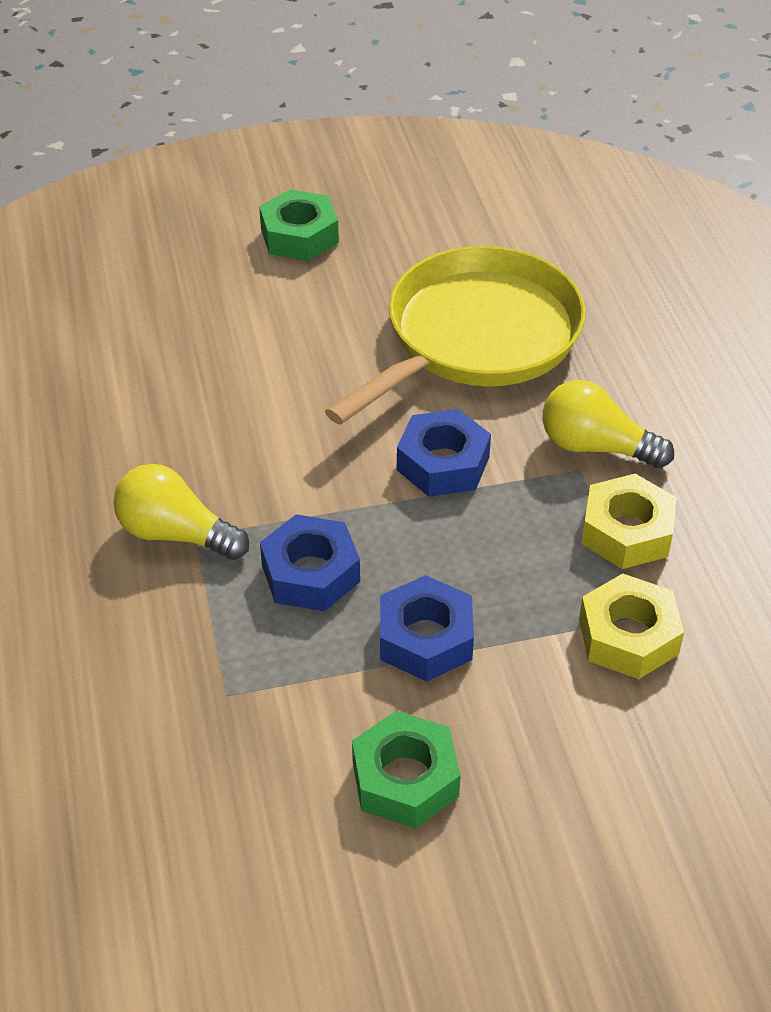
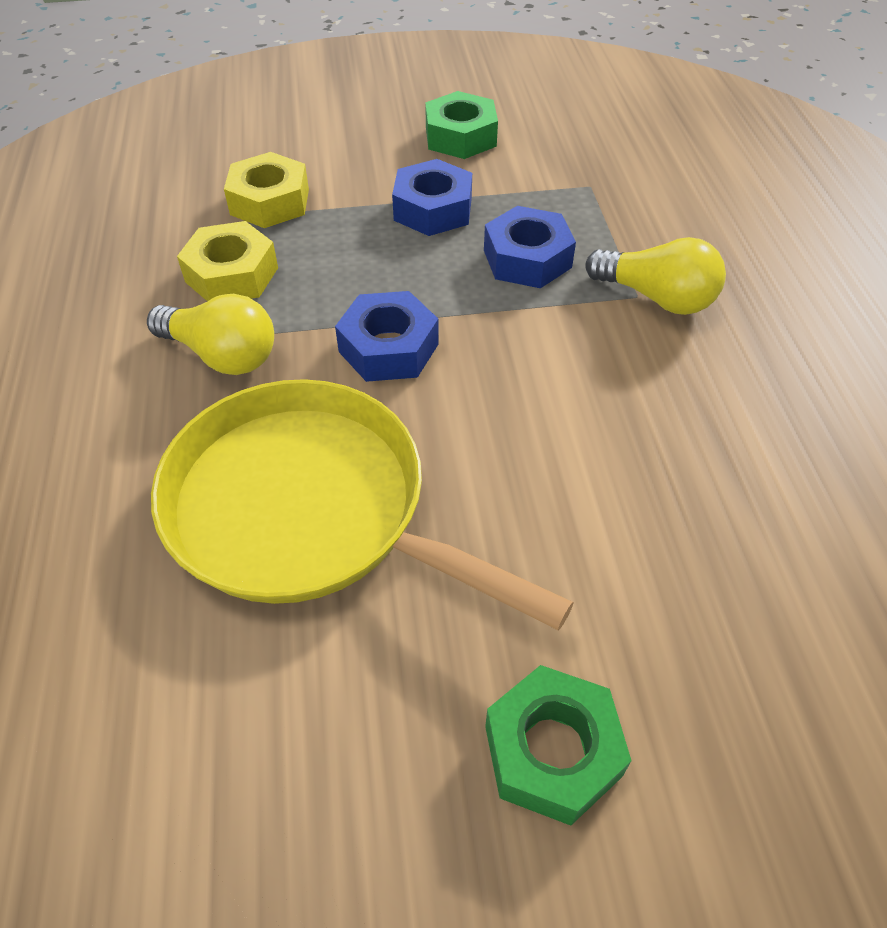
camera: 175 degrees left, 5 degrees up
(476, 337) = (309, 510): yellow pan -> yellow pan turned 75 degrees clockwise

